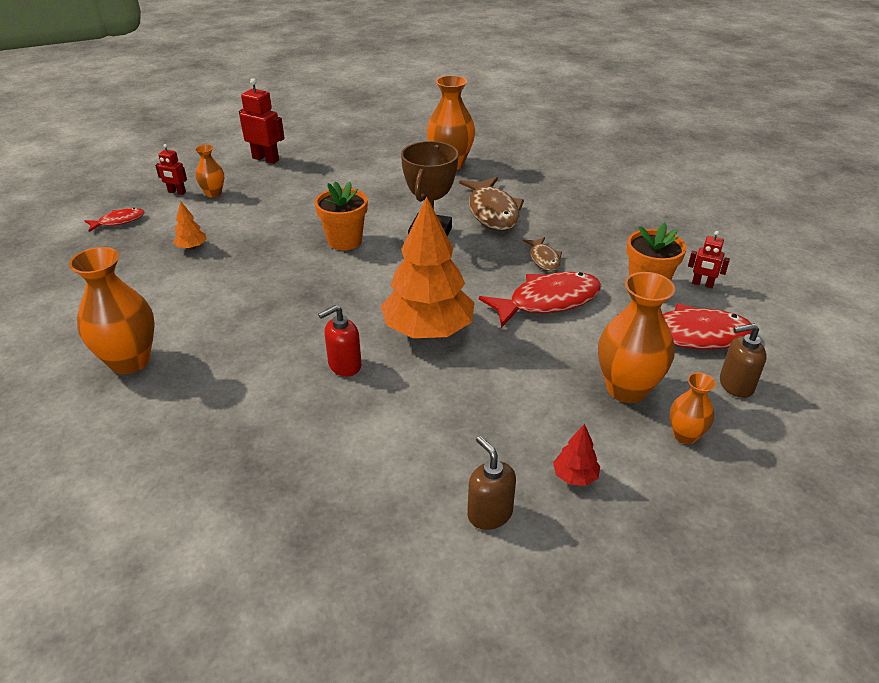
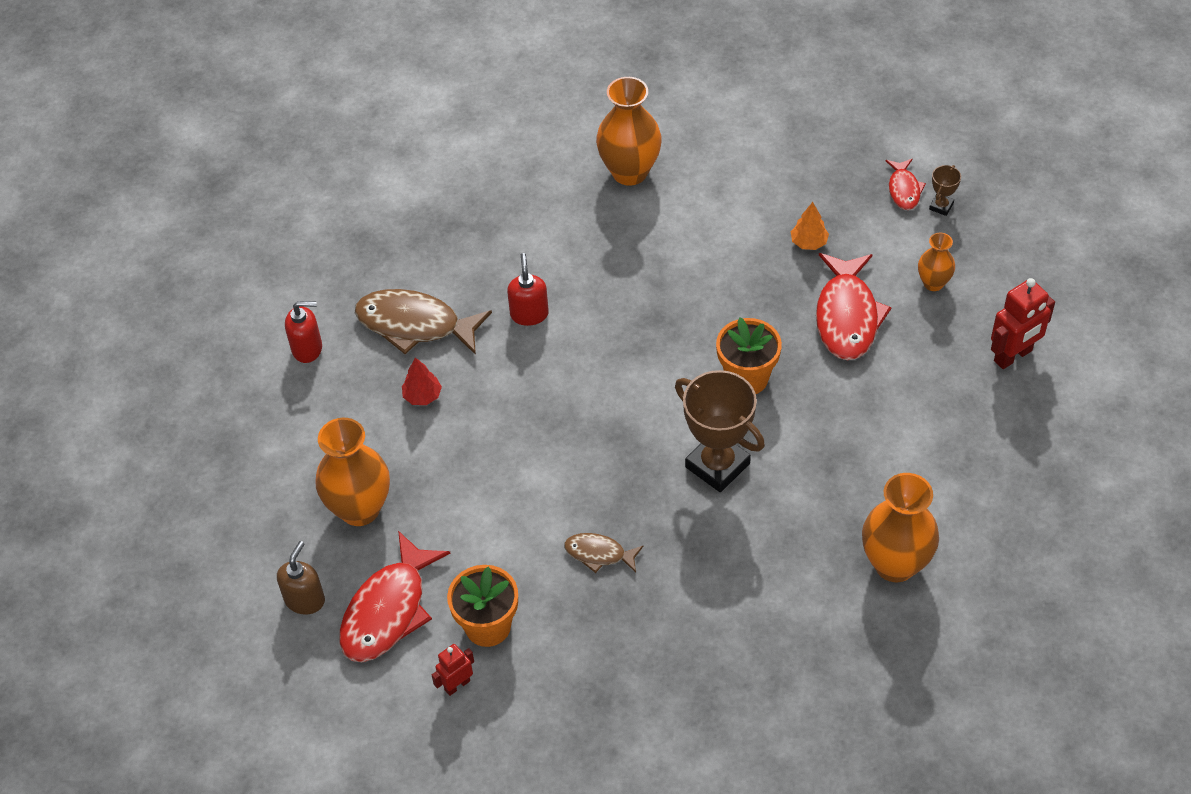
camera: 120 degrees right, 15 degrees up
(133, 204) = (941, 206): none -> brown trophy
(177, 192) = (954, 249): red robot -> none
(428, 331) = (538, 393): orange tree -> none
(489, 513) = (307, 348): brown soap dispenser -> red soap dispenser
(492, 212) = (733, 553): brown fish -> brown fish (415, 325)
(547, 301) = (521, 515): red fish -> red fish (847, 316)
(575, 476) = (300, 417): red tree -> red tree (422, 396)
(685, 435) = (283, 518): orange vase -> none

